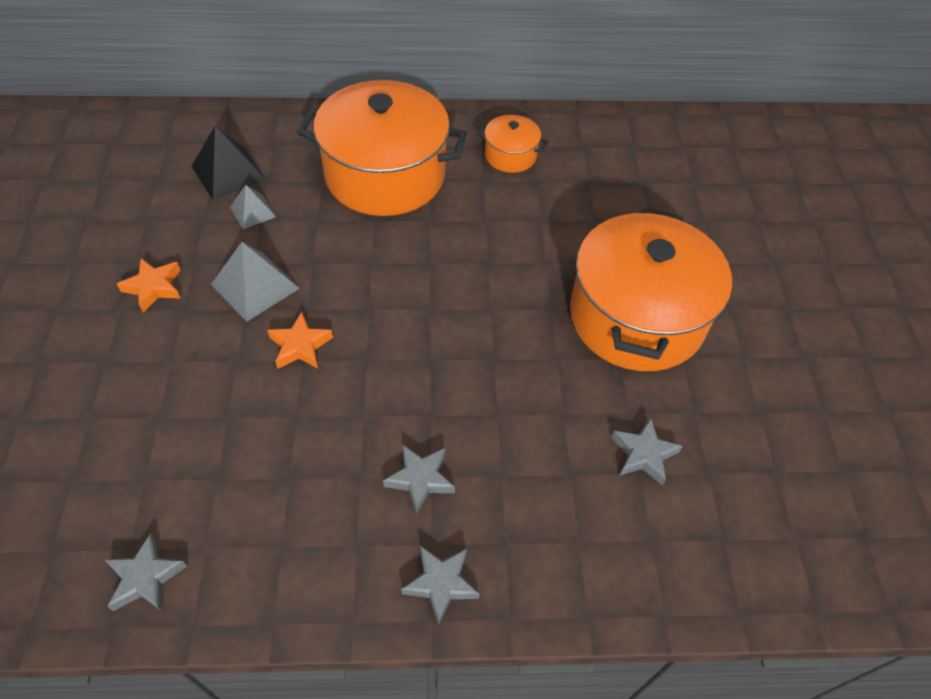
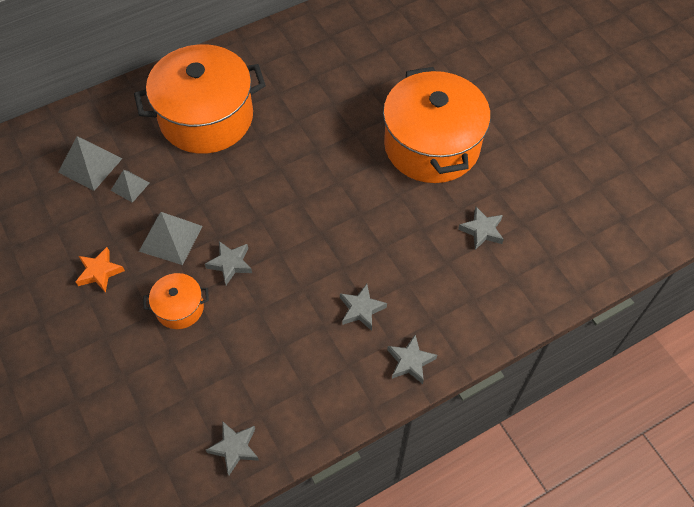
camera: 25 degrees left, 5 degrees up
(228, 172) = (90, 165): black pyramid -> grey pyramid
(300, 346) = (230, 264): orange star -> grey star
(510, 155) = (284, 65): orange pot -> orange pot (179, 308)

